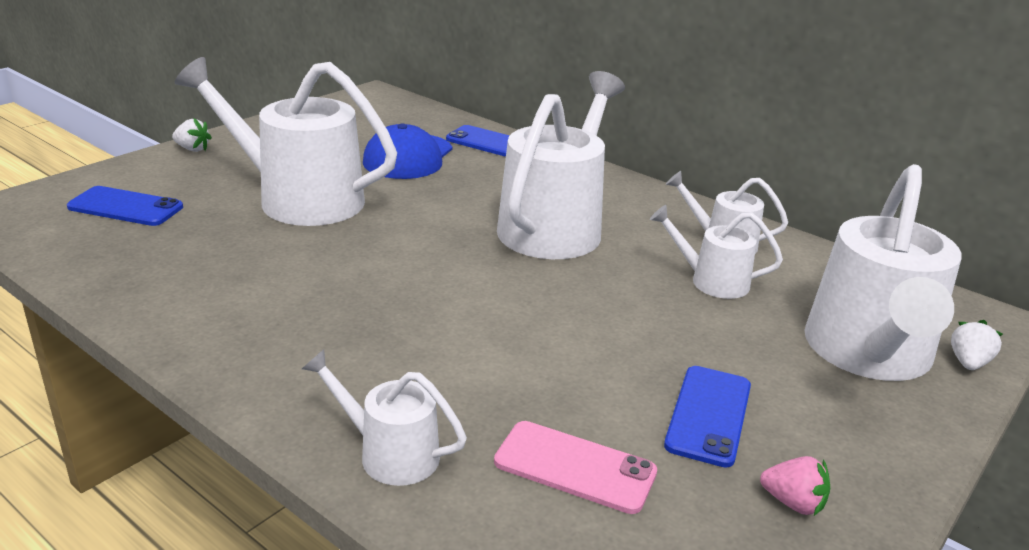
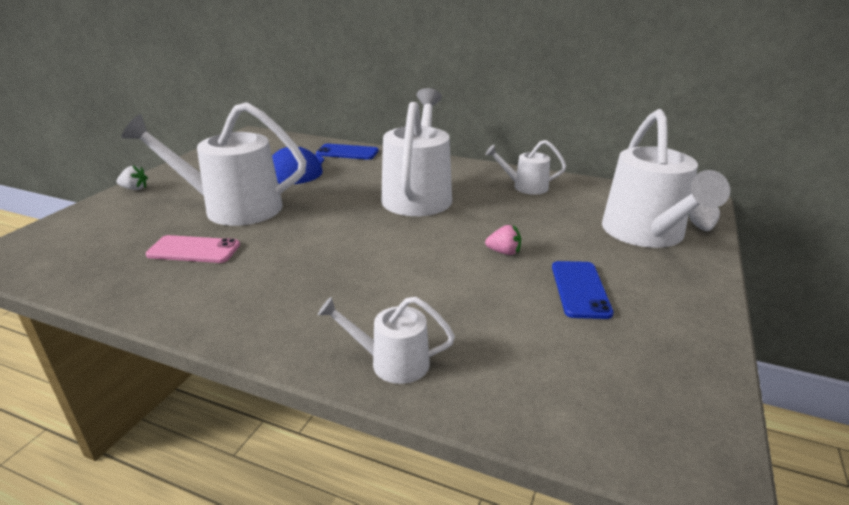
camera: 15 degrees left, 0 degrees up
(125, 207) = (101, 236): blue phone -> none
(575, 467) = (519, 341): pink phone -> pink phone (194, 250)
(711, 281) = (533, 210): white watering can -> none
(793, 503) = (660, 330): pink strawberry -> pink strawberry (504, 252)

